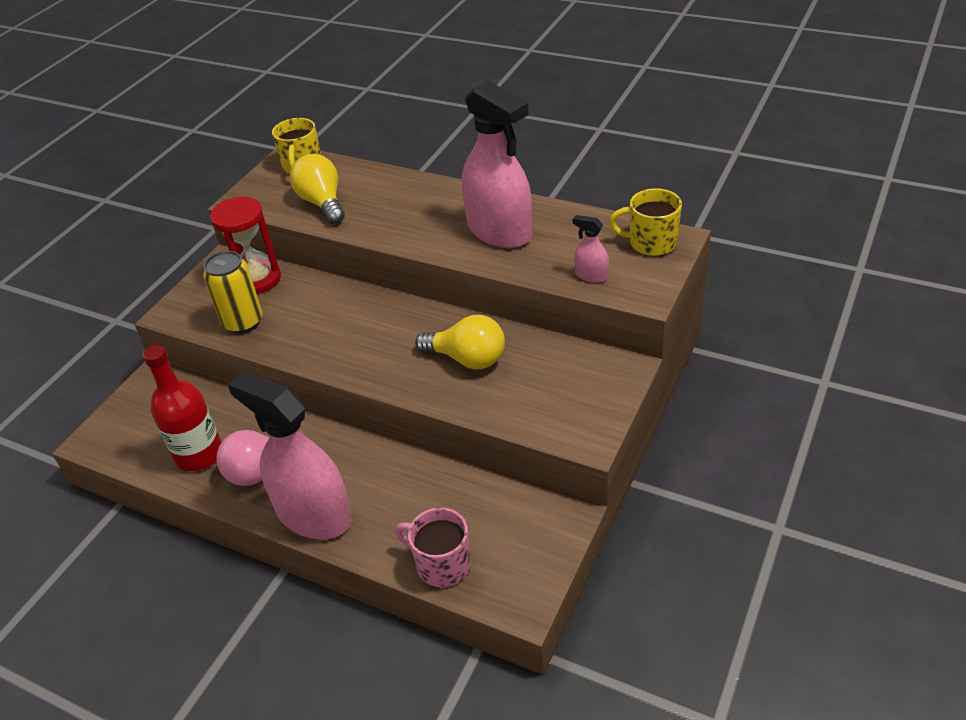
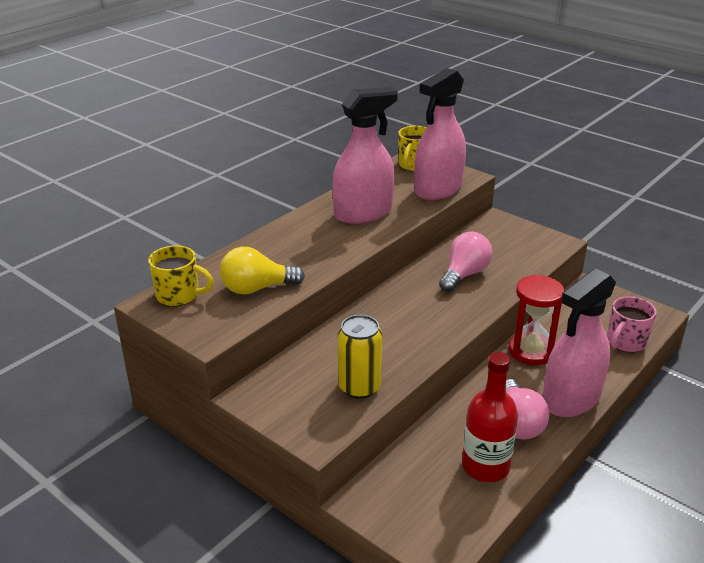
camera: 80 degrees left, 10 degrees down
(257, 279) = (295, 374): red hourglass -> red hourglass (531, 351)
(467, 359) = (464, 274): yellow light bulb -> pink light bulb
(591, 275) = (438, 189): pink spray bottle -> pink spray bottle, size x2.40

